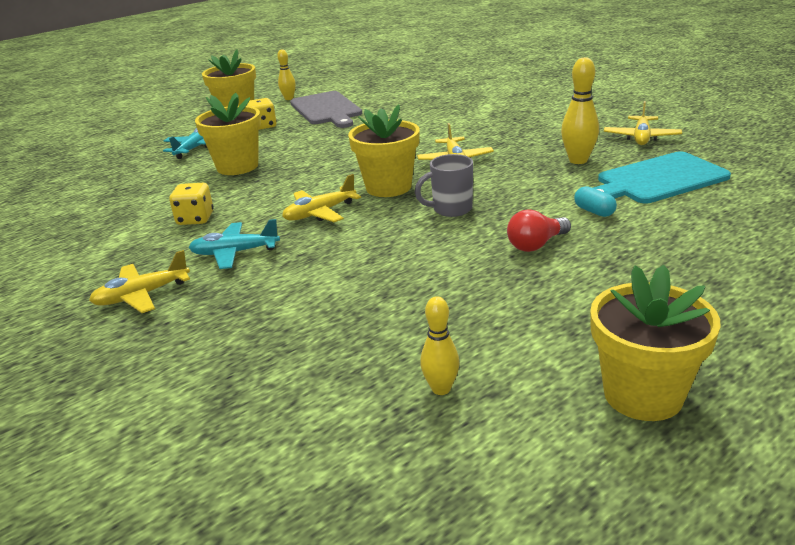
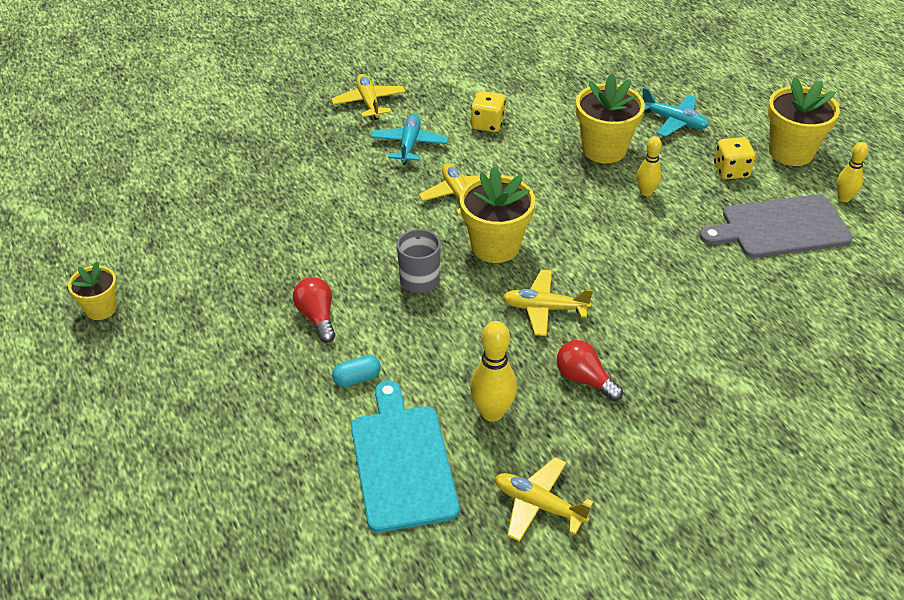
camera: 100 degrees right, 15 degrees up
(441, 389) = (170, 223): yellow bowling pin -> yellow bowling pin (646, 192)
(518, 140) = (584, 379): none -> red light bulb
(643, 395) = (101, 309): yellow flower pot -> yellow flower pot, size x0.59

